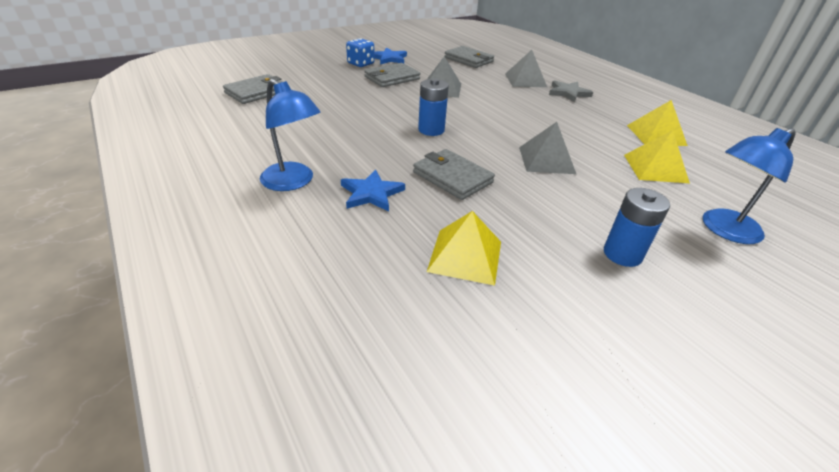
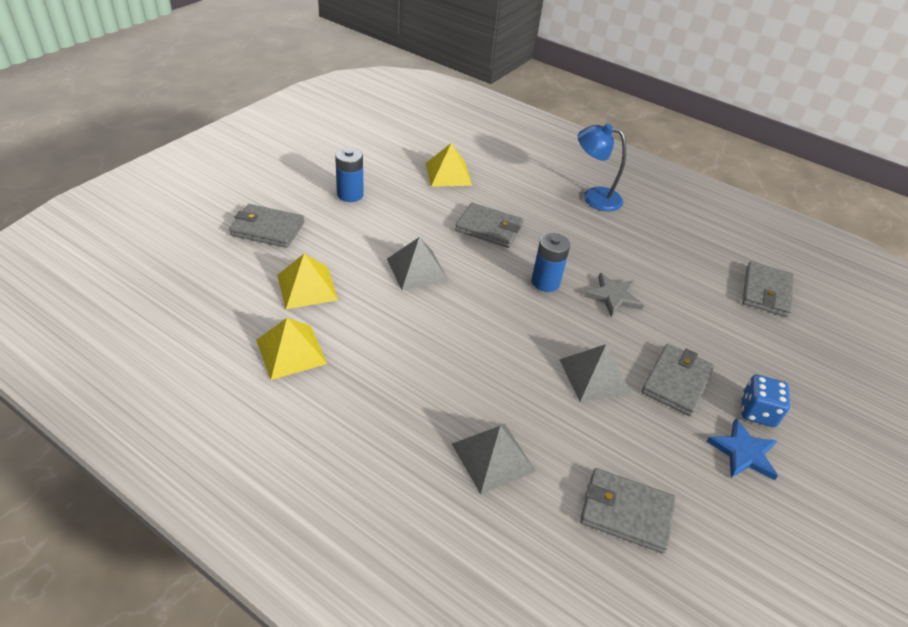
camera: 155 degrees right, 5 degrees up
(371, 193) = (535, 200): blue star -> none
(568, 93) = (414, 434): grey star -> grey star (613, 297)
(723, 230) = (267, 229): blue lamp -> grey wallet

